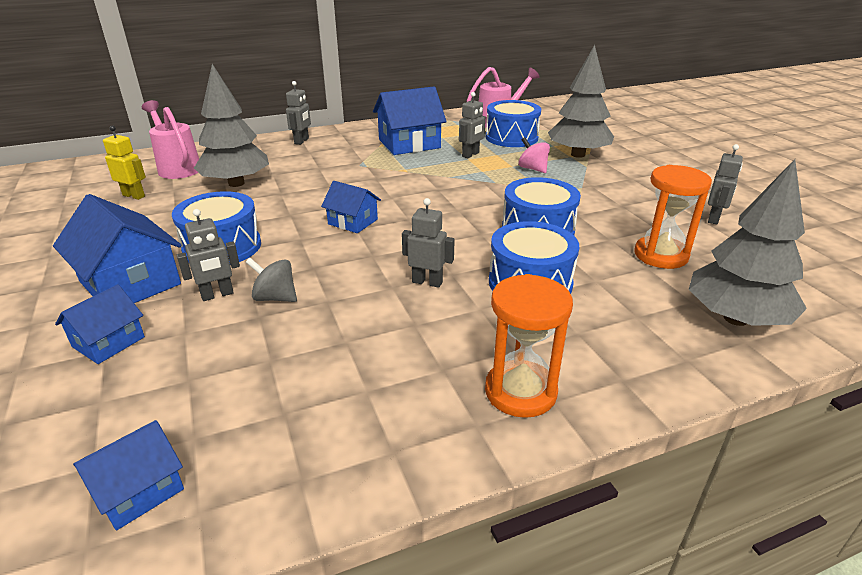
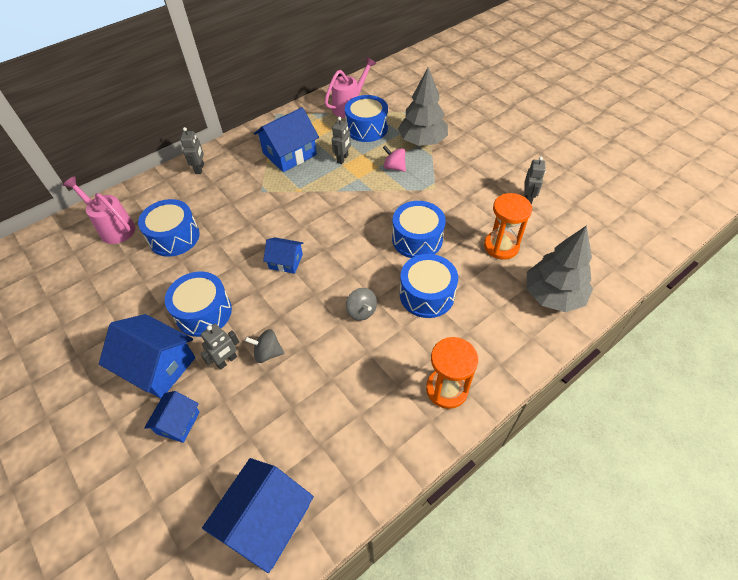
camera: 15 degrees left, 20 degrees up
(134, 196) = (99, 272): yellow robot -> none
(138, 490) = (266, 520): blue house -> blue house, size x1.76
(236, 183) = (174, 237): grey tree -> blue drum
(427, 282) = (361, 311): grey robot -> grey spinning top

